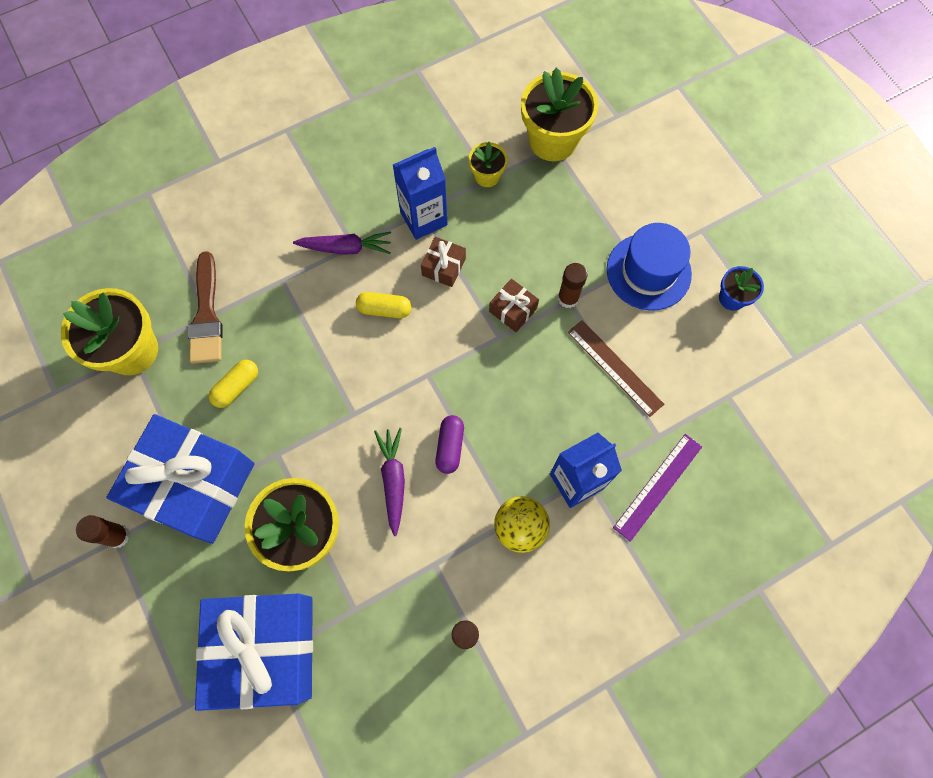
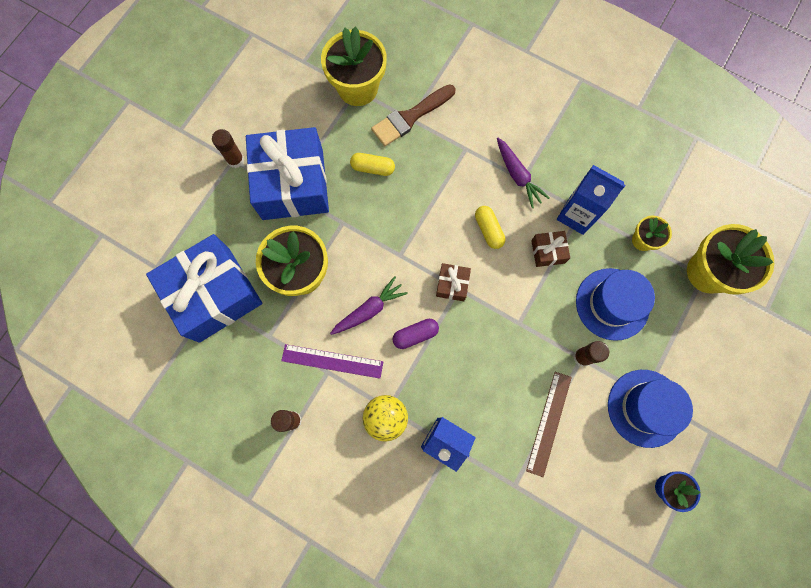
camera: 60 degrees right, 5 degrees up
(513, 310) = (546, 321): brown gift -> brown gift (452, 284)
(532, 240) = (612, 304): none -> blue hat
(658, 486) = (475, 506): purple ruler -> purple ruler (332, 361)

